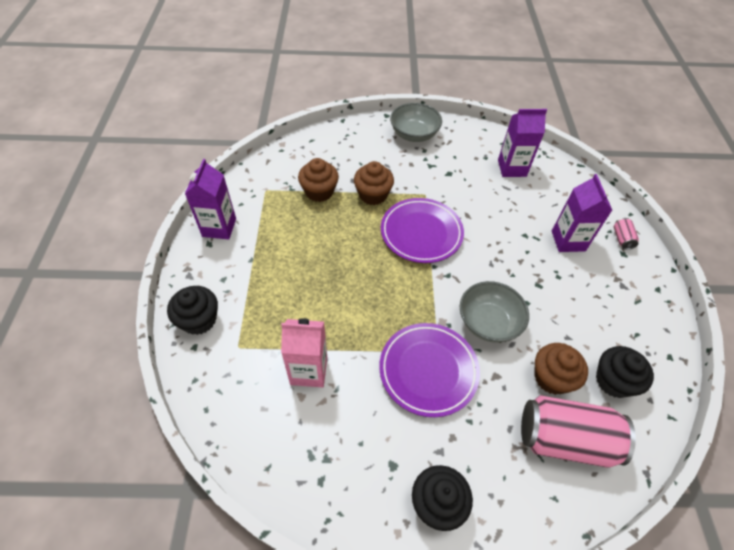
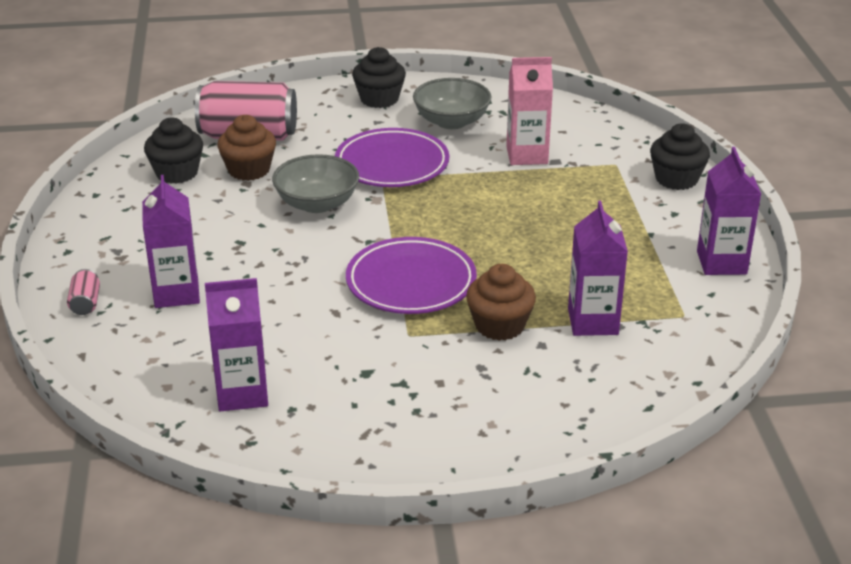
camera: 175 degrees right, 20 degrees down
(319, 191) = (593, 321): brown cupcake -> purple carton
(414, 134) = (441, 441): grey bowl -> grey bowl (451, 121)

